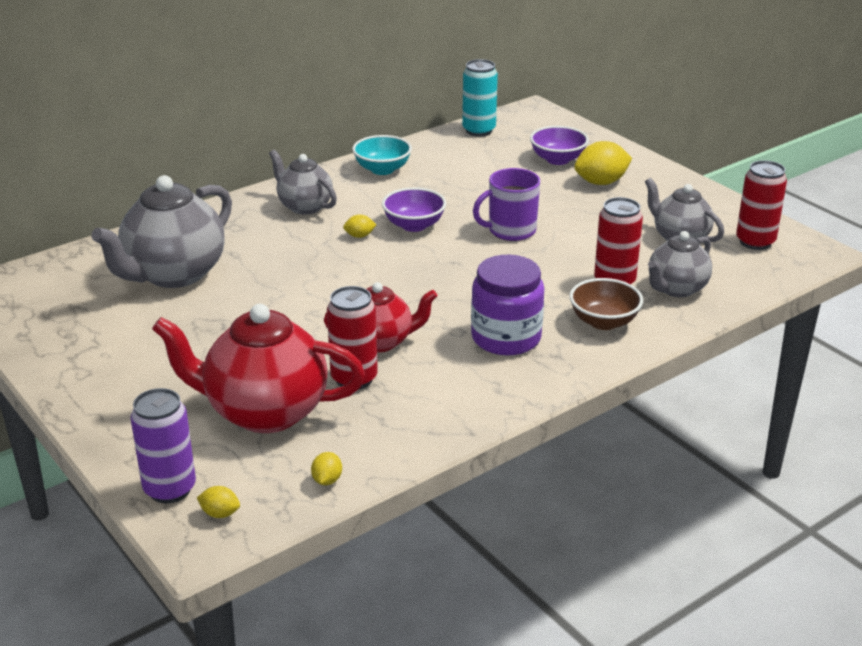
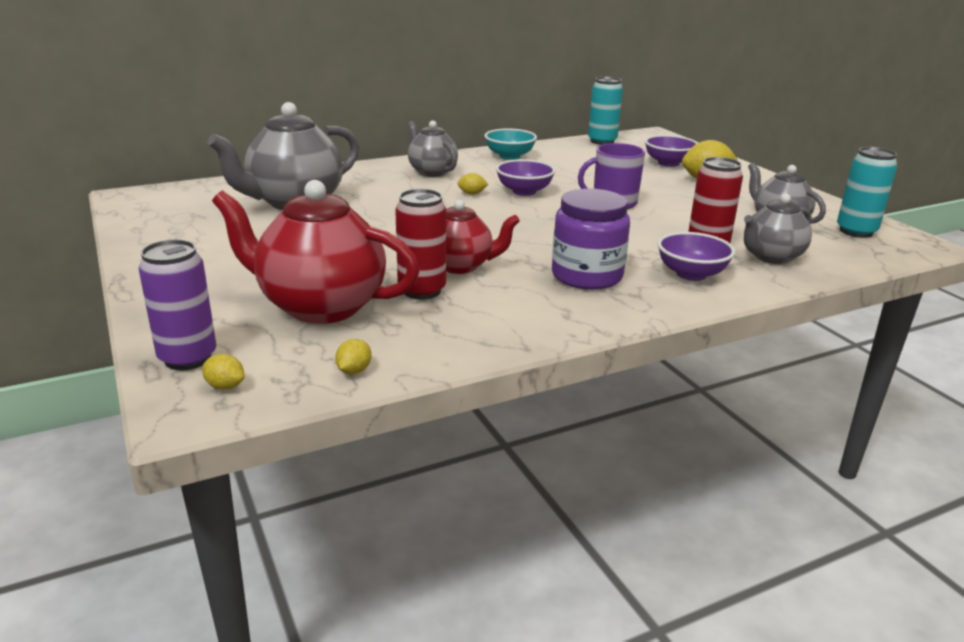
camera: 10 degrees right, 5 degrees down
(604, 322) = (691, 274): brown bowl -> purple bowl
(755, 242) = (856, 231): red can -> turquoise can

